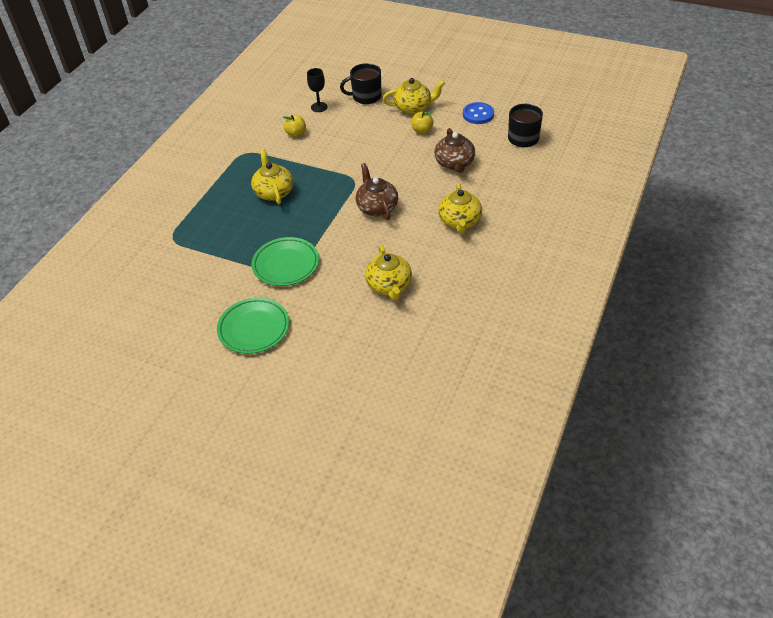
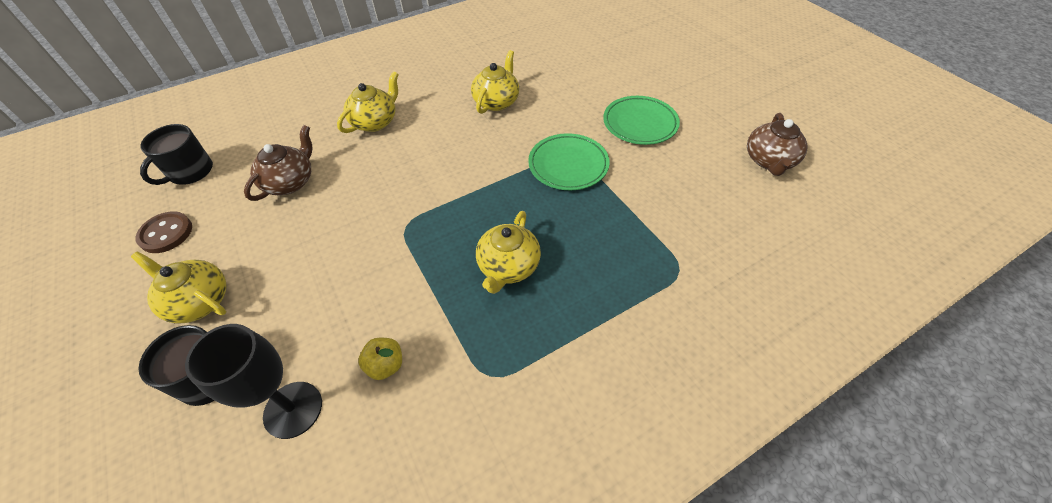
camera: 145 degrees left, 5 degrees up
(319, 107) = (293, 409): black goblet -> black goblet, size x1.64
(377, 207) = (423, 177): brown teapot -> brown teapot (769, 161)
(422, 130) = (249, 251): yellow apple -> none
(478, 114) = (166, 233): blue button -> brown button

